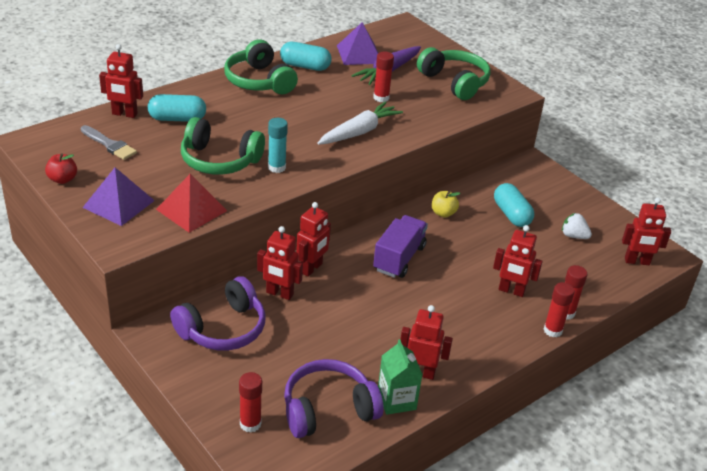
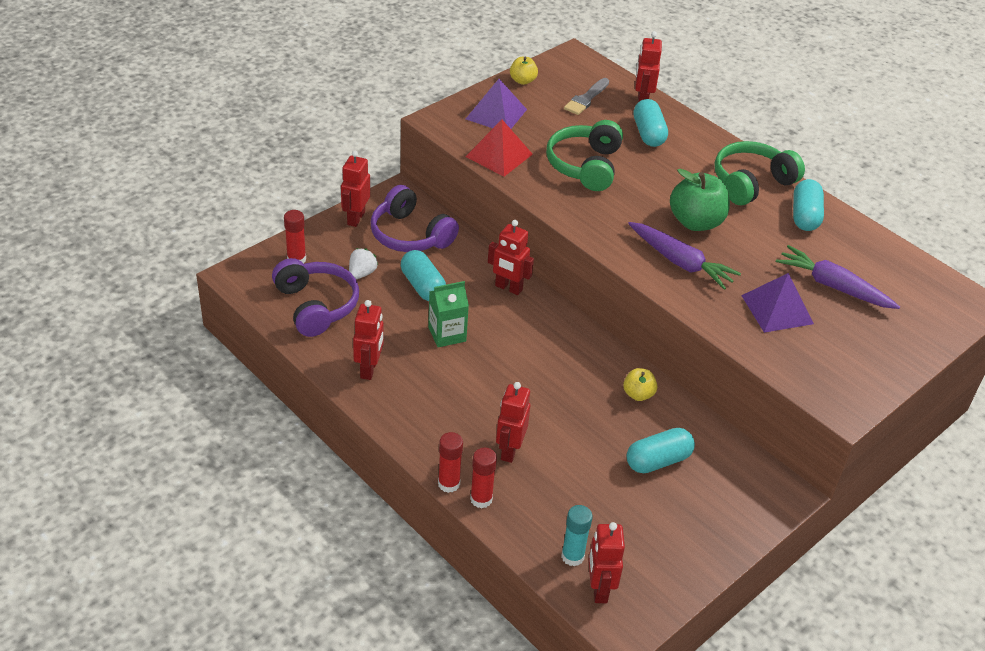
camera: 85 degrees right, 5 degrees up
(62, 179) = (522, 81): red apple -> yellow apple
(276, 167) = (586, 204): turquoise glue stick -> turquoise glue stick (572, 556)
(279, 294) = (465, 267): red robot -> red robot (355, 218)
(304, 326) = (422, 286): none -> turquoise capsule
(308, 116) = (696, 222): none -> green apple
(359, 54) = (862, 260): purple pyramid -> purple pyramid (777, 309)
(359, 132) = (680, 262): white carrot -> purple carrot
(381, 98) = (765, 280): red glue stick -> none
(396, 400) = (331, 351): green carton -> green carton (447, 334)
(399, 258) = (542, 354): purple truck -> none
(455, 82) = (841, 349): green headphones -> none
(573, 236) = (634, 523): white strawberry -> white strawberry (362, 273)

